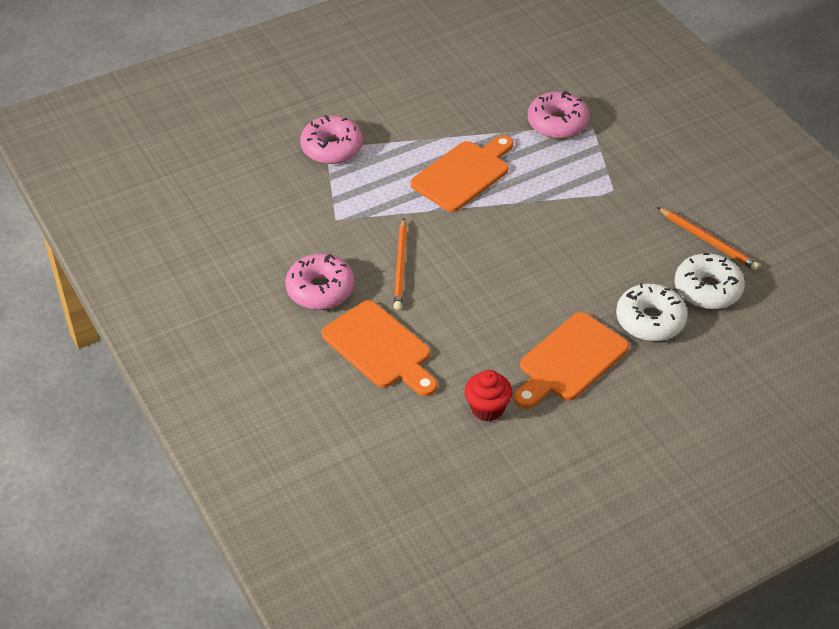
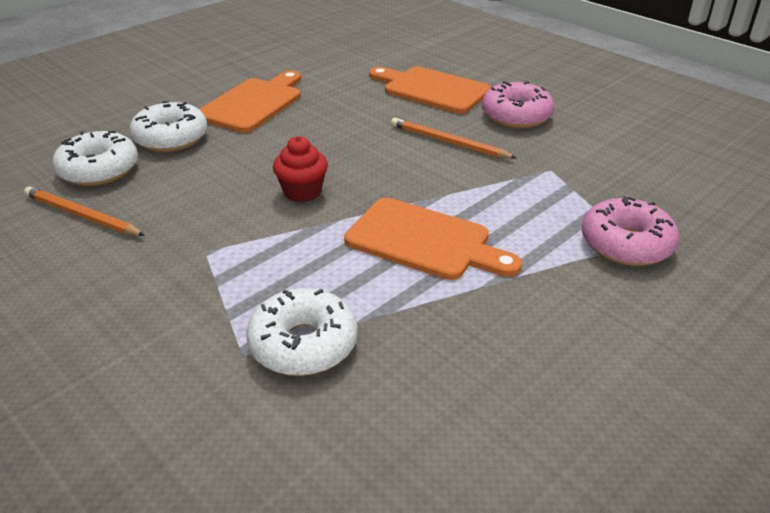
camera: 165 degrees right, 10 degrees down
(401, 266) = (449, 142): orange pencil -> orange pencil turned 45 degrees counterclockwise
(464, 174) = (424, 241): orange cutting board -> orange cutting board turned 90 degrees counterclockwise
(487, 408) = (322, 71): red cupcake -> red cupcake (302, 192)
(557, 123) = (303, 344): pink donut -> white donut

